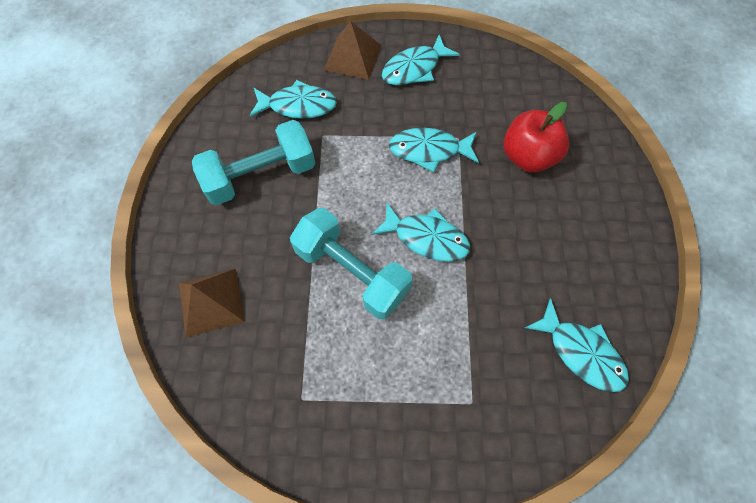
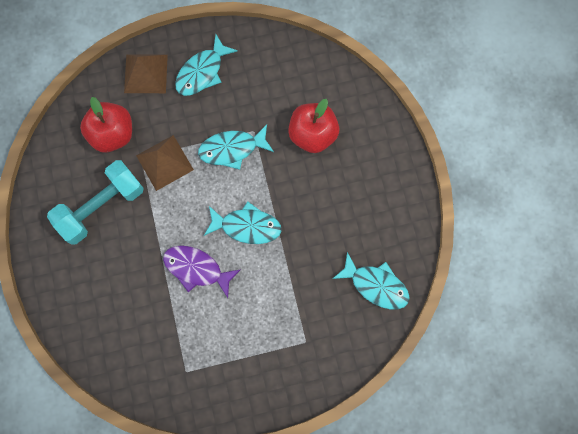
camera: 15 degrees left, 10 degrees up
(211, 302) = (97, 320): brown pyramid -> brown pyramid (164, 162)
(298, 105) = (112, 134): turquoise fish -> red apple
(352, 272) = (196, 269): turquoise dumbbell -> purple fish

